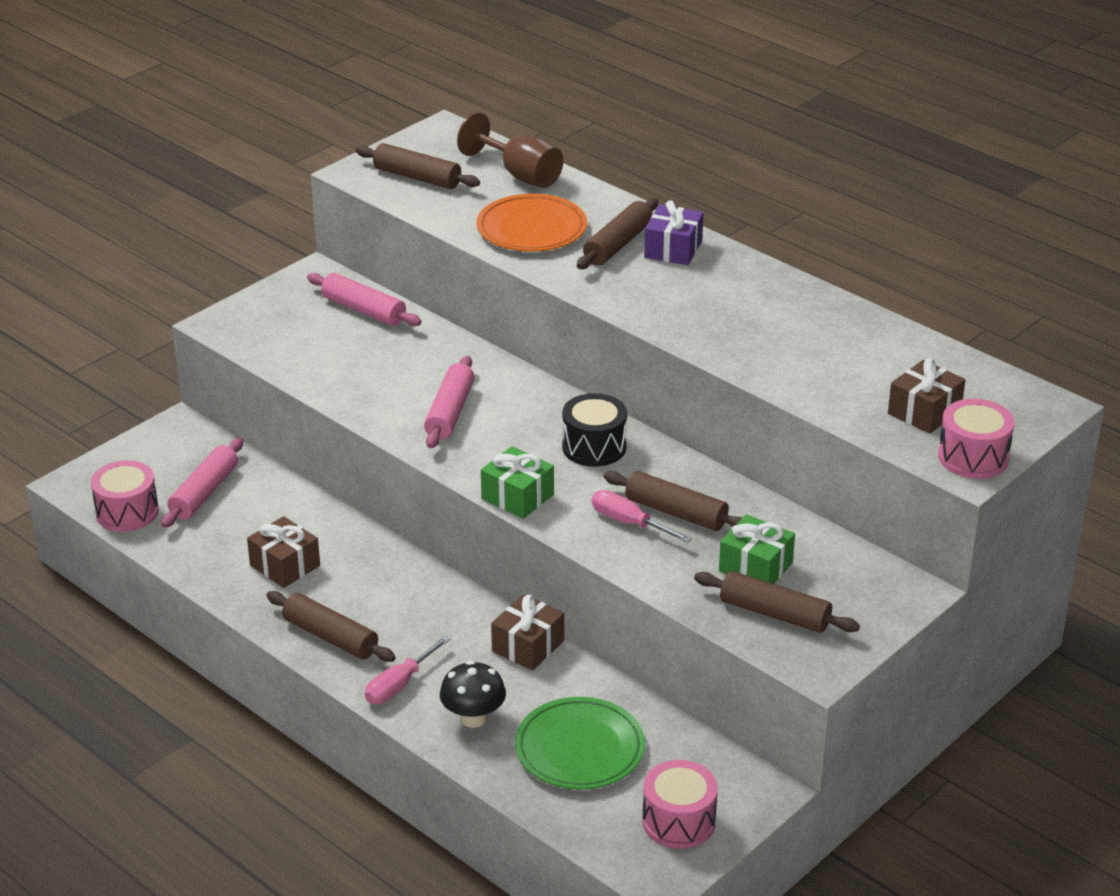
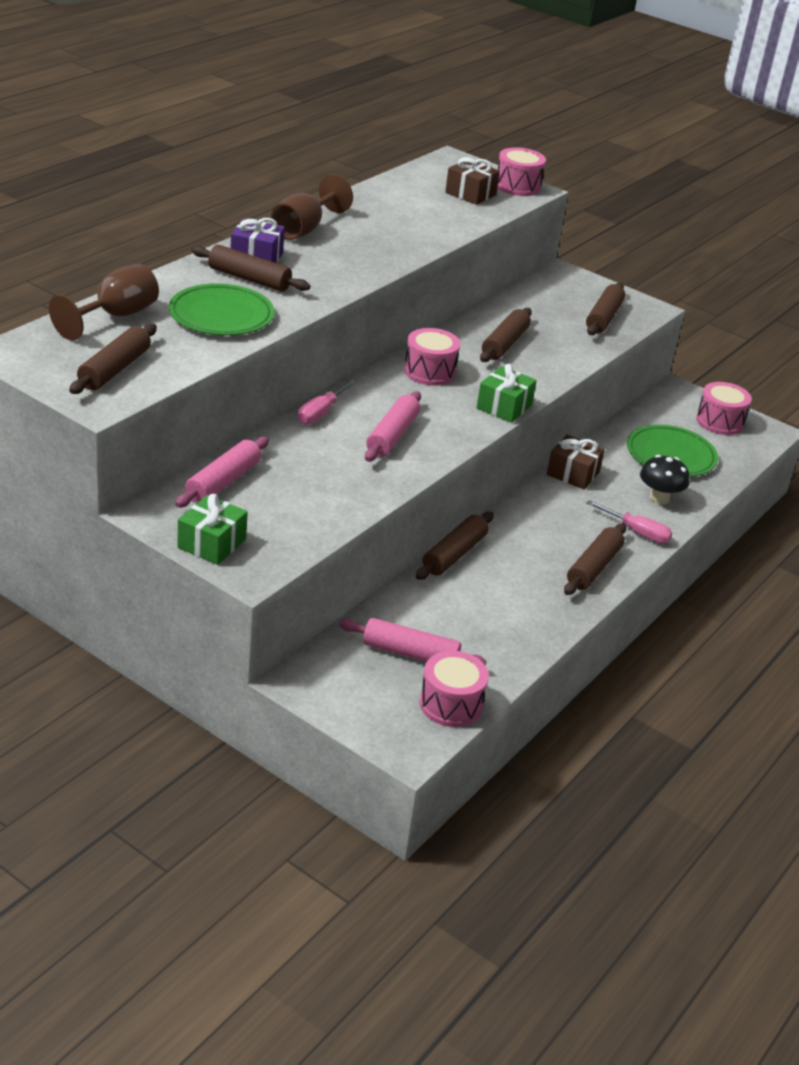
camera: 100 degrees left, 0 degrees up
(285, 565) = (508, 596): brown gift -> none
(362, 533) = (454, 554): none -> brown rolling pin
(449, 412) = (392, 436): pink rolling pin -> pink rolling pin turned 75 degrees counterclockwise
(531, 228) = (221, 315): orange plate -> green plate
(594, 447) = (429, 371): black drum -> pink drum
(629, 523) = (523, 362): pink screwdriver -> pink screwdriver (321, 412)
(755, 567) = (557, 320): green gift -> green gift (212, 543)
(758, 280) = (304, 229): none -> brown goblet

